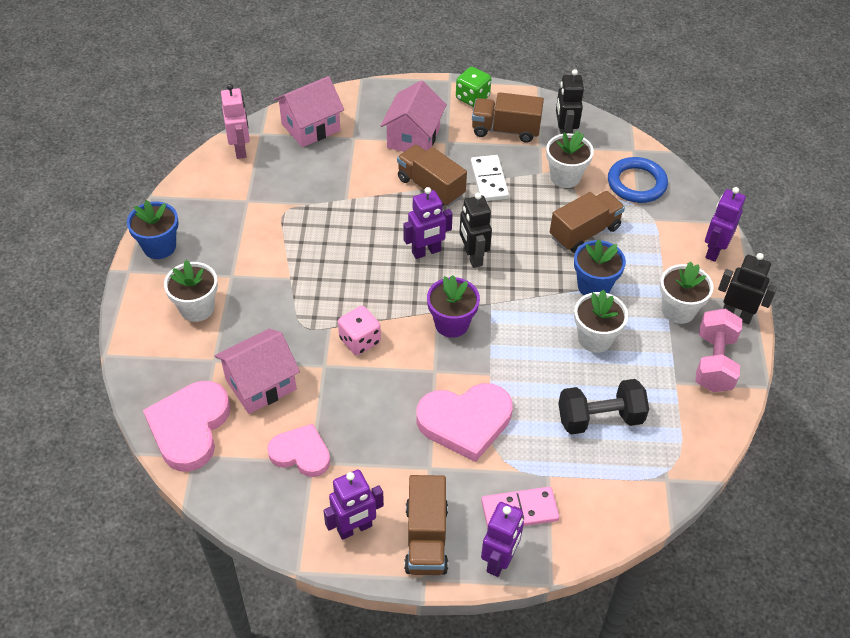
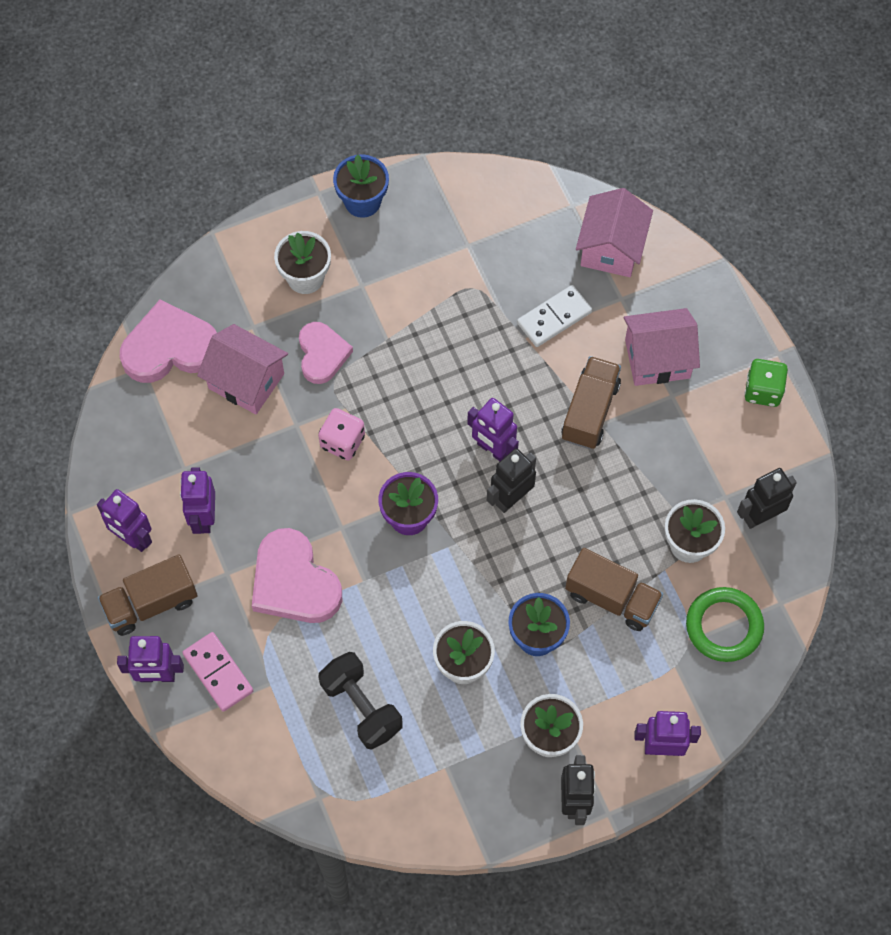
camera: 65 degrees right, 15 degrees up
(240, 149) = (536, 199): pink robot -> none
(301, 453) = (188, 455): pink heart -> pink heart (322, 354)
(311, 127) = (611, 248): pink house -> pink house turned 75 degrees clockwise
(368, 465) = (203, 518): none -> purple robot
(489, 180) = (636, 466): white domino -> white domino (554, 317)
(505, 130) = (729, 449): brown truck -> none
(636, 183) = (724, 626): blue ring -> green ring
(714, 362) = (493, 798): pink dumbbell -> none

